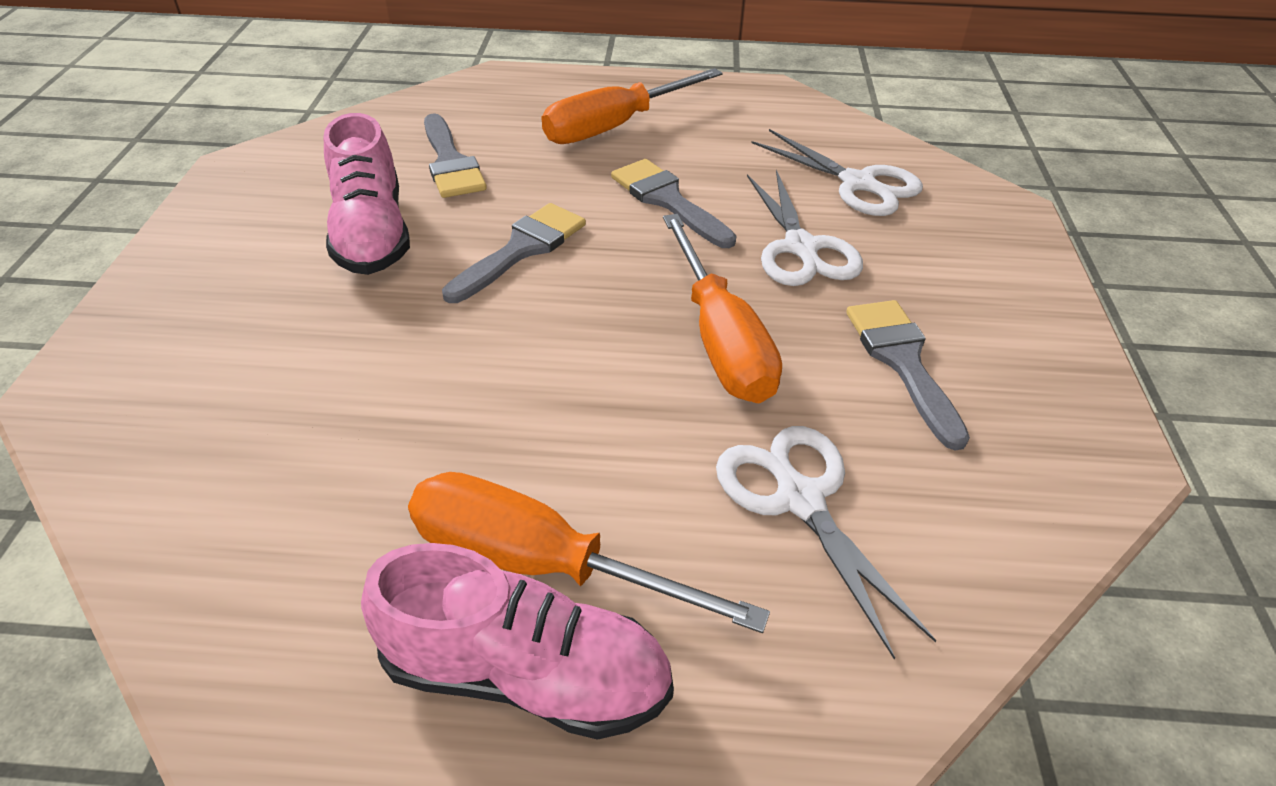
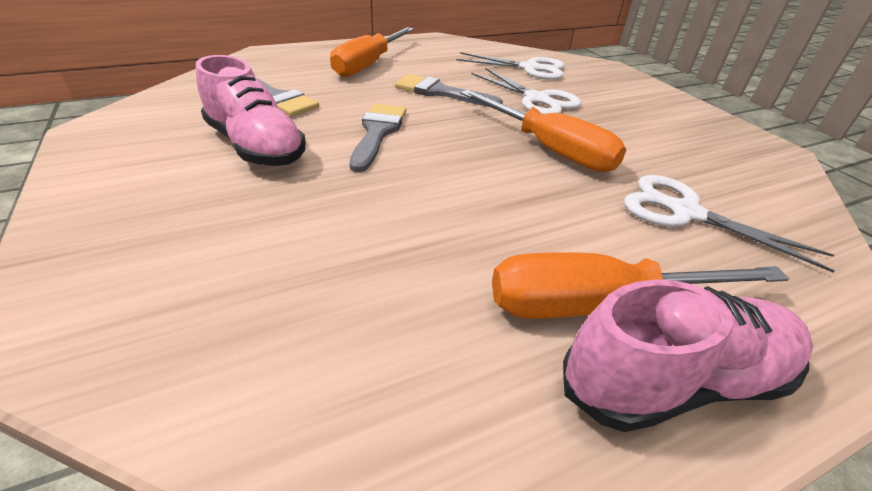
camera: 30 degrees left, 5 degrees down
(902, 362) = (646, 136): grey brush -> none

